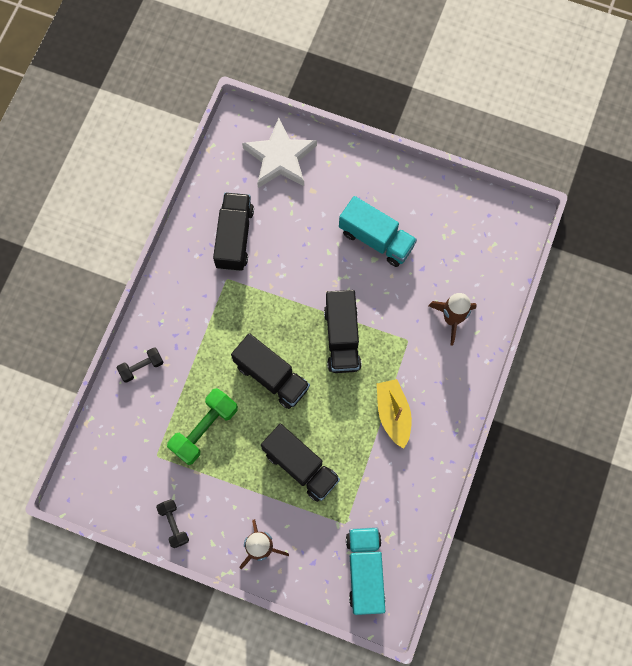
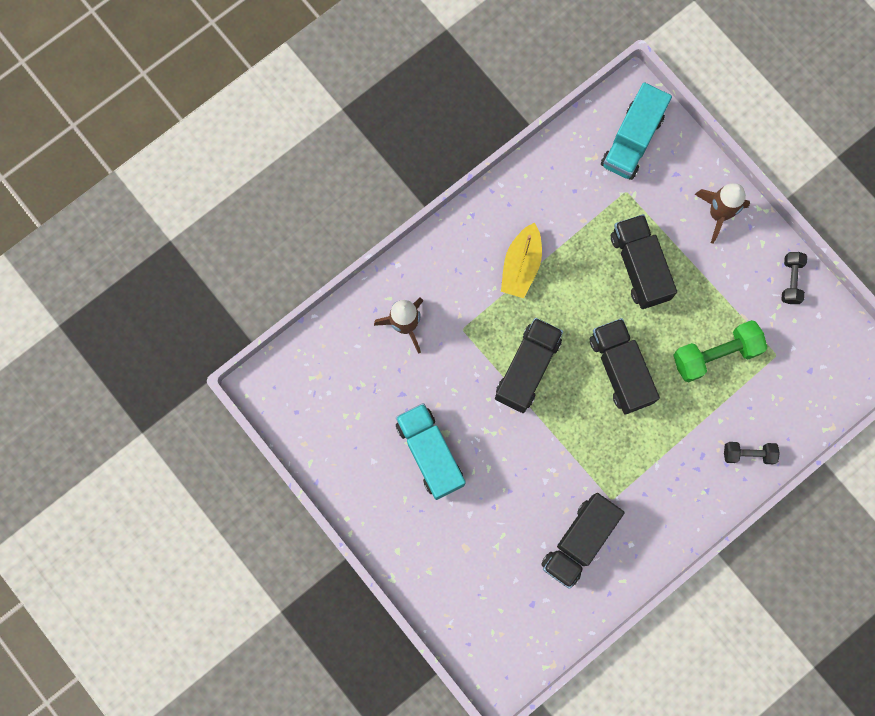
camera: 150 degrees left, 5 degrees up
(280, 158) = (479, 608): white star -> none

